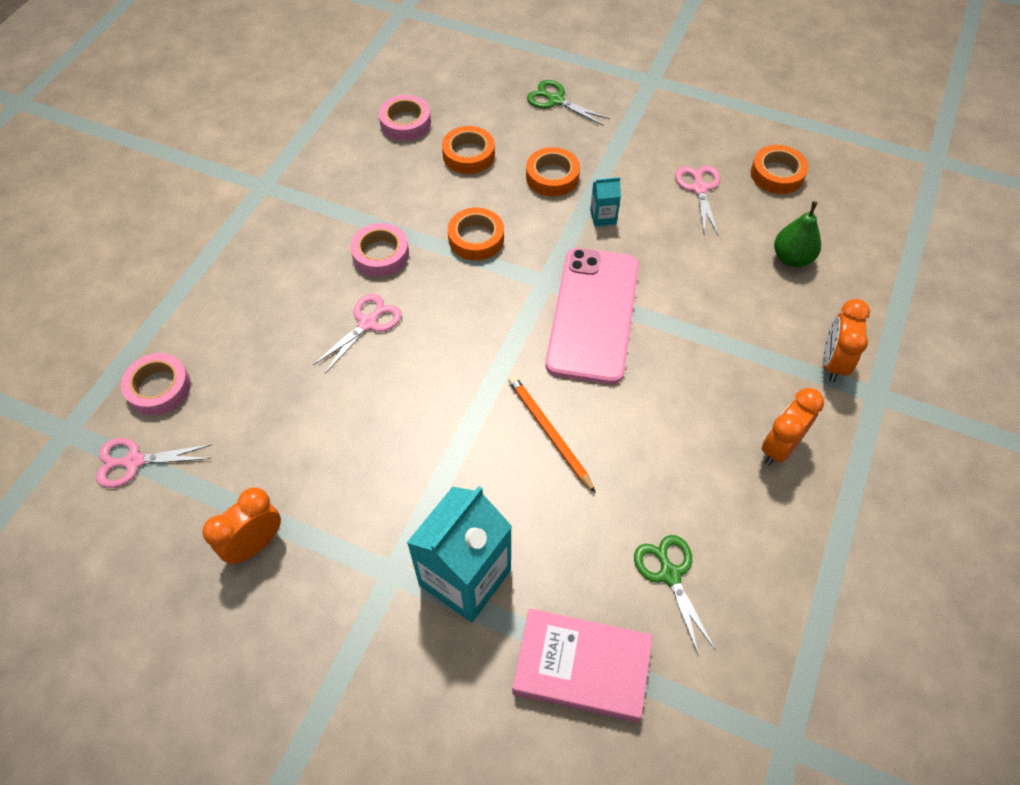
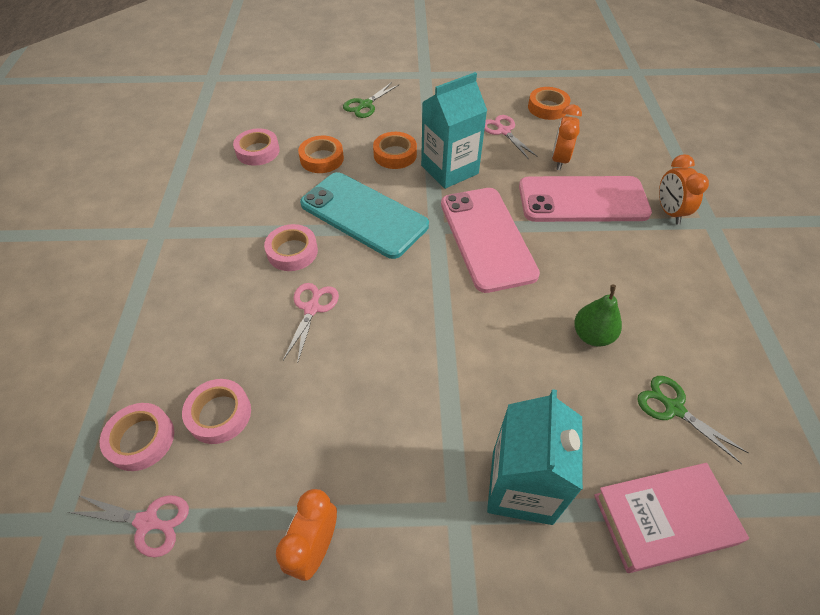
camera: 25 degrees left, 5 degrees down
(134, 462) = (148, 522): pink scissors -> pink scissors turned 135 degrees counterclockwise
(233, 393) = (219, 414): none -> pink tape
(476, 238) = (363, 215): orange tape -> turquoise phone
(549, 433) = (512, 337): orange pencil -> none
(555, 100) = (365, 105): green scissors -> green scissors turned 60 degrees counterclockwise
(603, 217) = (449, 169): turquoise carton -> turquoise carton, size x2.28
(736, 309) = (582, 200): none -> pink phone
(779, 447) = (678, 281): orange clock -> orange clock (559, 160)
(792, 258) = (594, 155): green pear -> green pear (592, 335)

